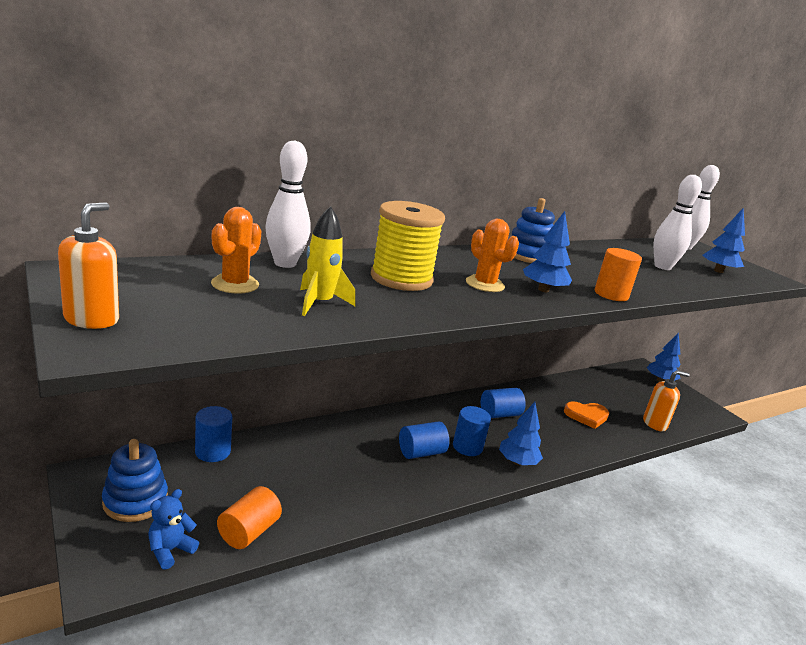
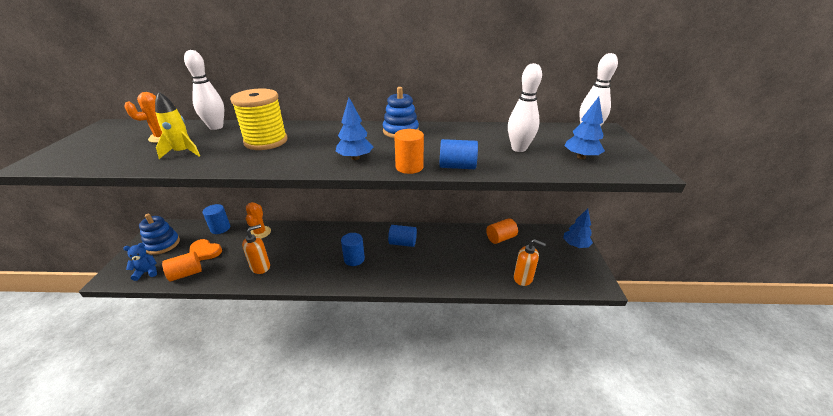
camera: 35 degrees right, 10 degrees up
(92, 319) = (63, 150): orange soap dispenser -> orange soap dispenser (260, 267)
(421, 452) = (321, 255): blue cylinder -> blue cylinder (457, 166)
(485, 284) = (317, 150): orange cactus -> orange cactus (260, 232)
(517, 462) = (374, 277): blue tree -> none
(586, 416) = (469, 258): orange heart -> orange heart (204, 252)
(590, 387) = (500, 238): none -> orange cylinder

